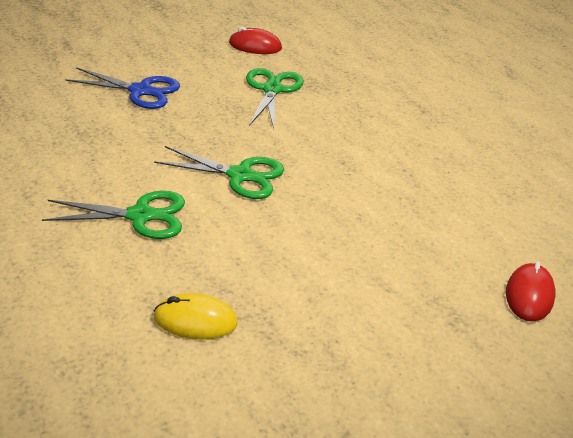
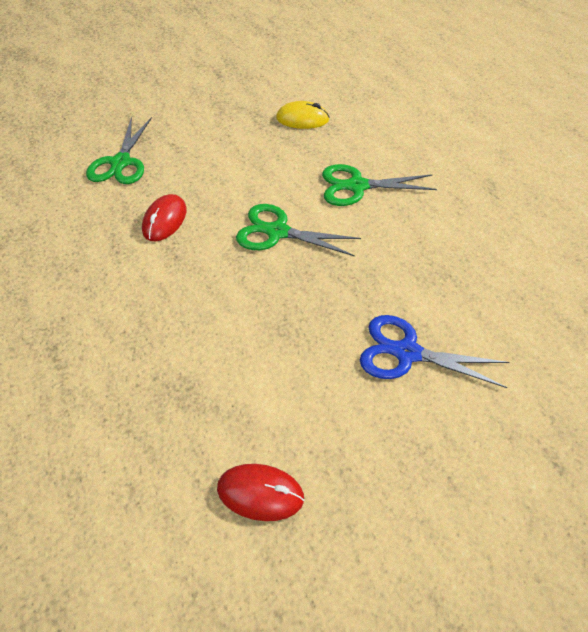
camera: 175 degrees left, 15 degrees up
(272, 90) = (239, 372): green scissors -> green scissors (121, 163)
(529, 295) = (73, 145): red mouse -> red mouse (165, 220)

